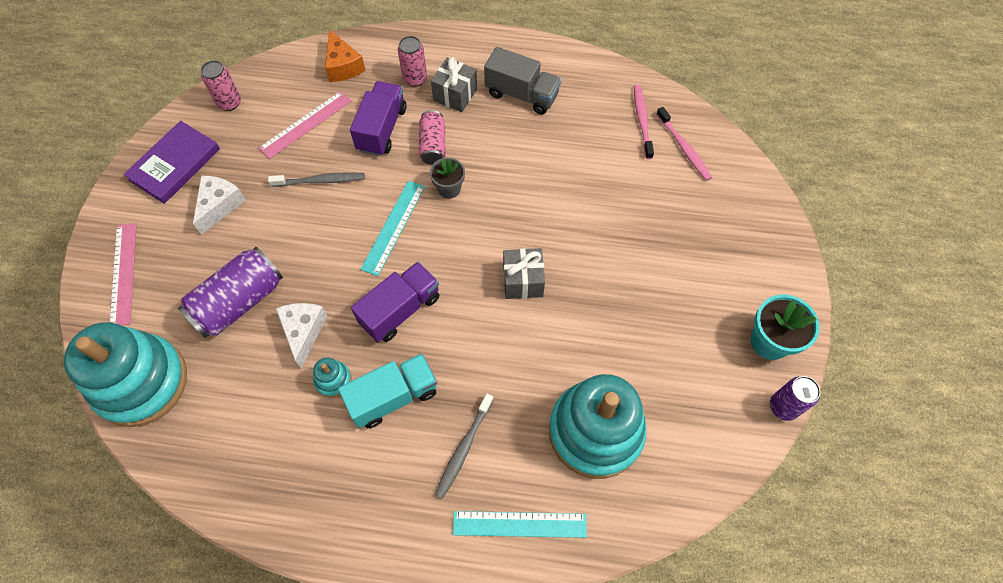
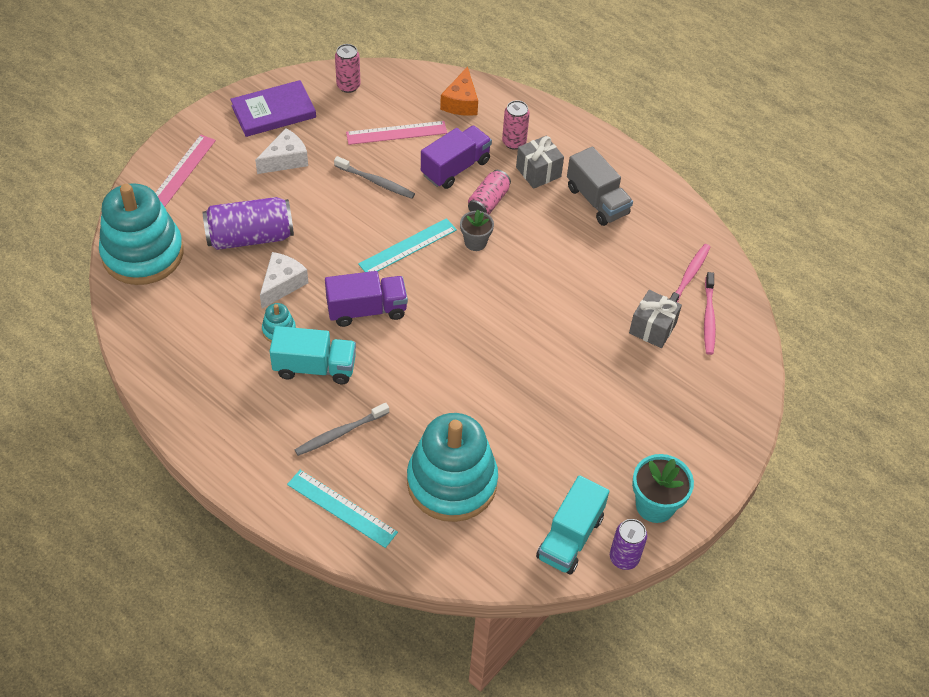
camera: 30 degrees right, 10 degrees down
(523, 281) = (481, 343): grey gift -> grey gift (652, 328)
(728, 417) = (570, 537): none -> turquoise truck

